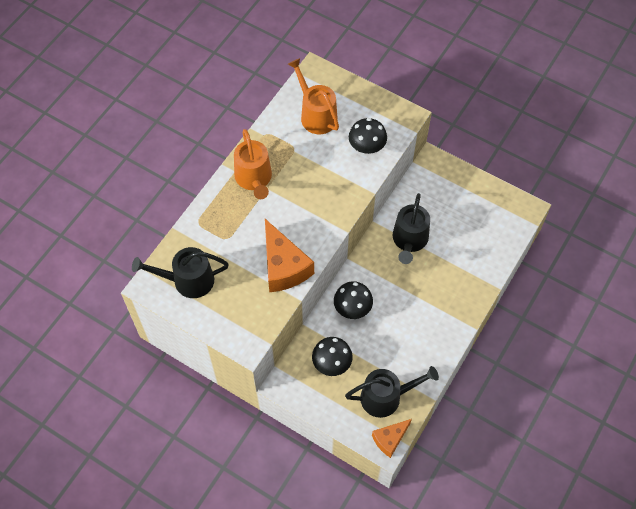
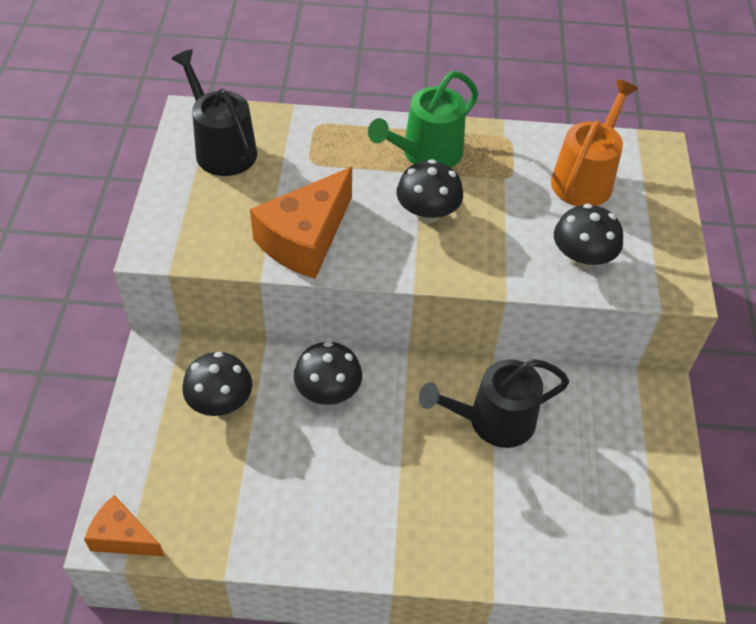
camera: 60 degrees right, 10 degrees down
(254, 179) = (426, 153): orange watering can -> green watering can
(298, 200) = (427, 213): none -> black mushroom
(386, 397) = (196, 500): black watering can -> none

